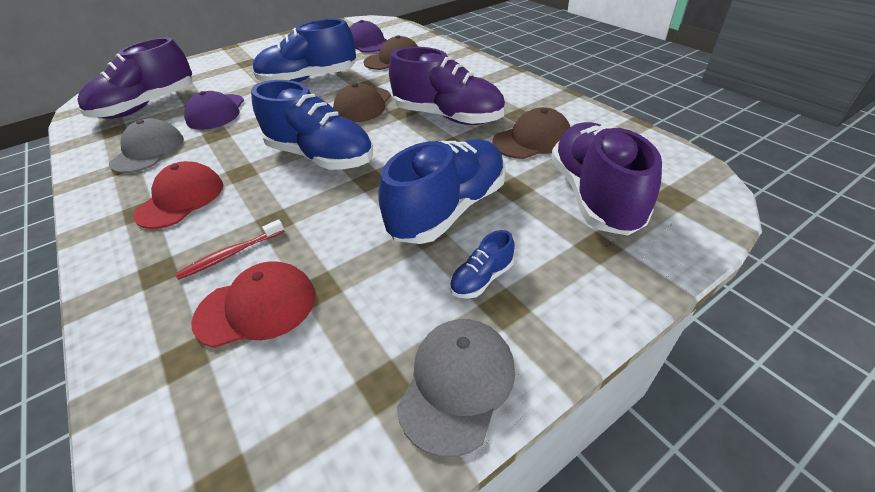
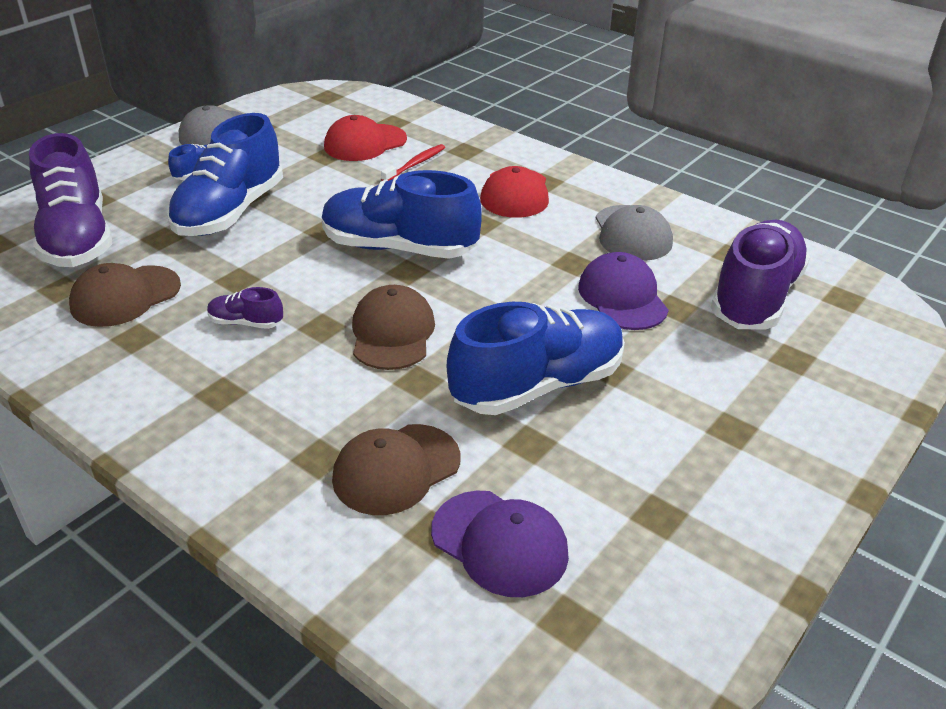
camera: 160 degrees right, 5 degrees down
(448, 117) = (246, 323): purple shoe -> purple shoe, size x0.43

